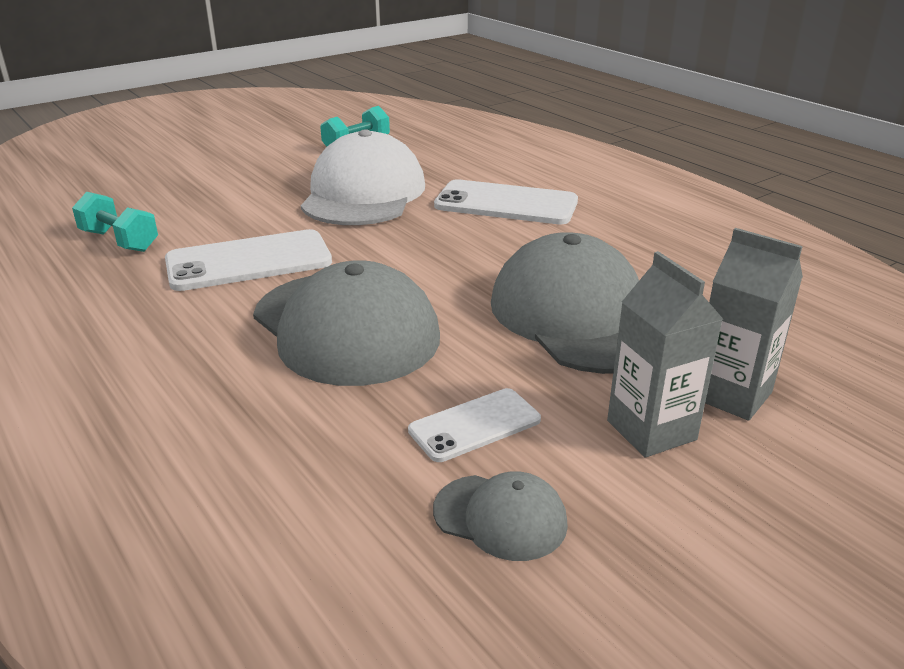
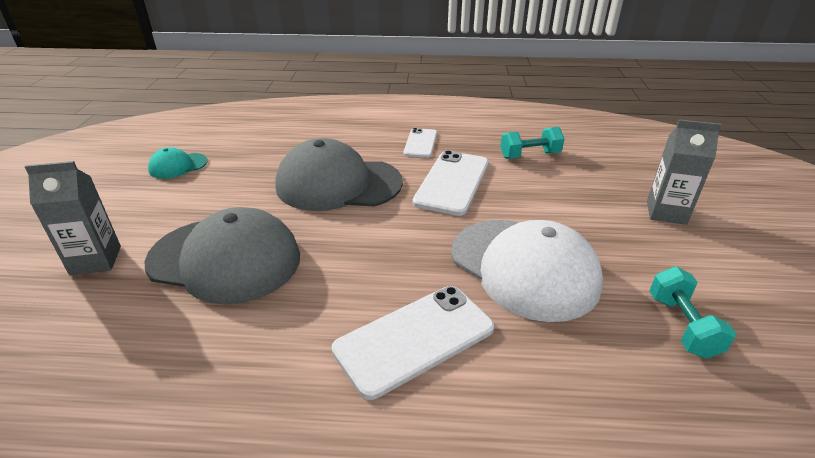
camera: 130 degrees right, 5 degrees up
(474, 425) = (220, 182): white phone -> white phone (420, 143)
(500, 517) = (178, 166): grey cap -> turquoise cap
(651, 430) = (135, 220): grey carton -> grey carton (666, 212)

